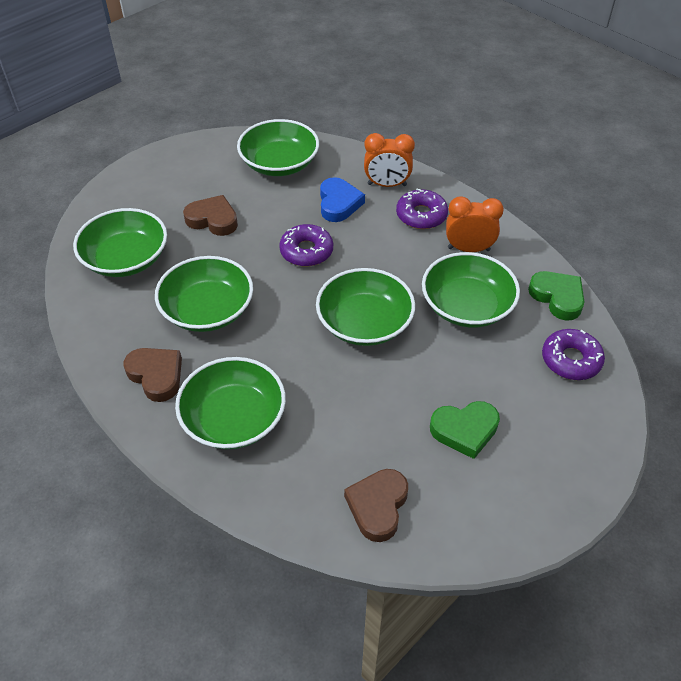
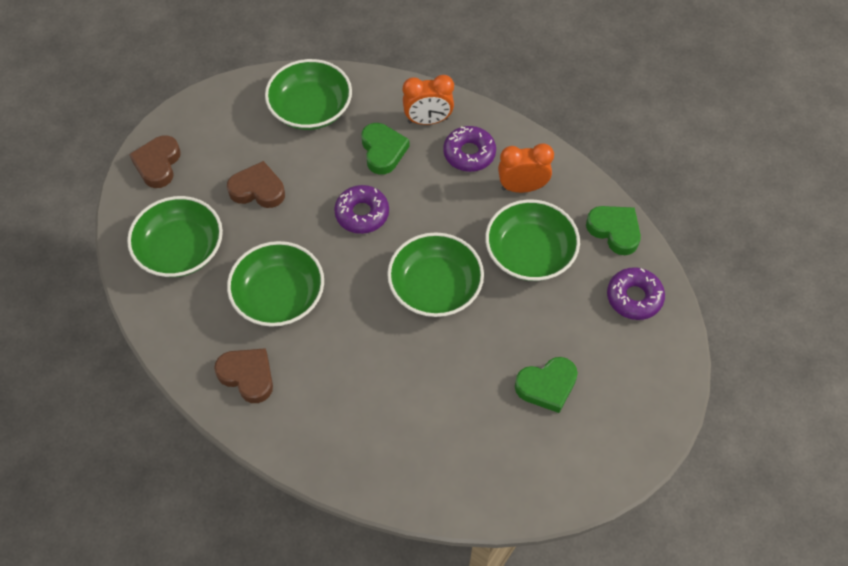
camera: 10 degrees left, 10 degrees up
(234, 418) = (333, 408): green bowl -> none
(339, 203) = (383, 151): blue heart -> green heart
(378, 506) = (481, 473): brown heart -> brown heart (158, 164)

